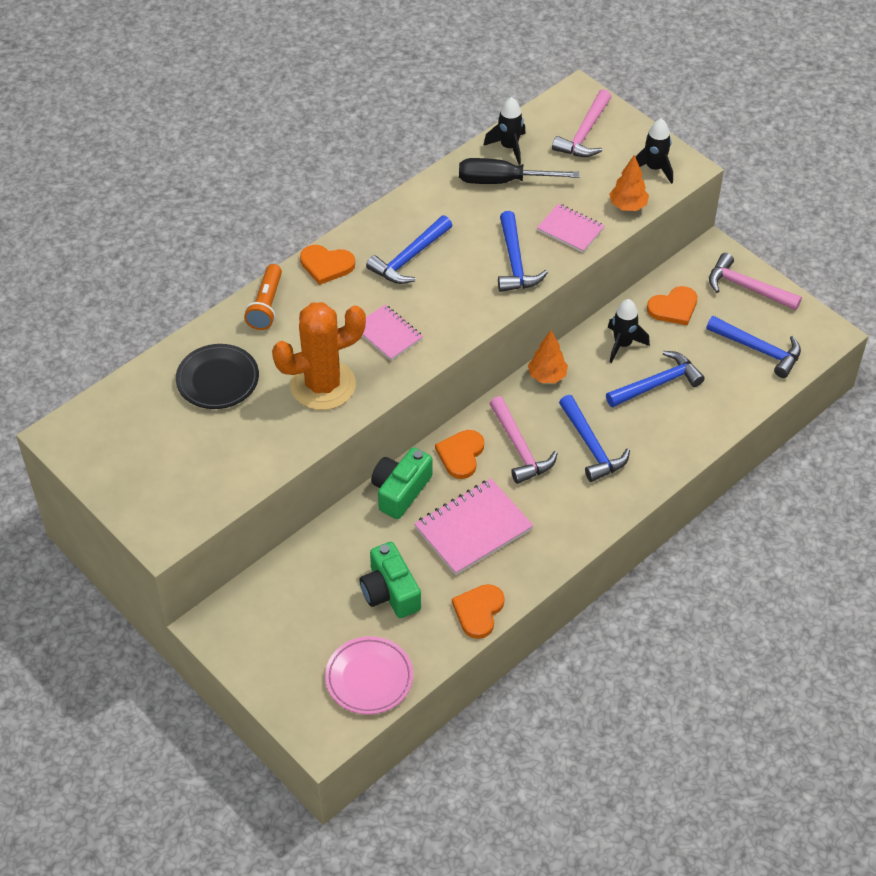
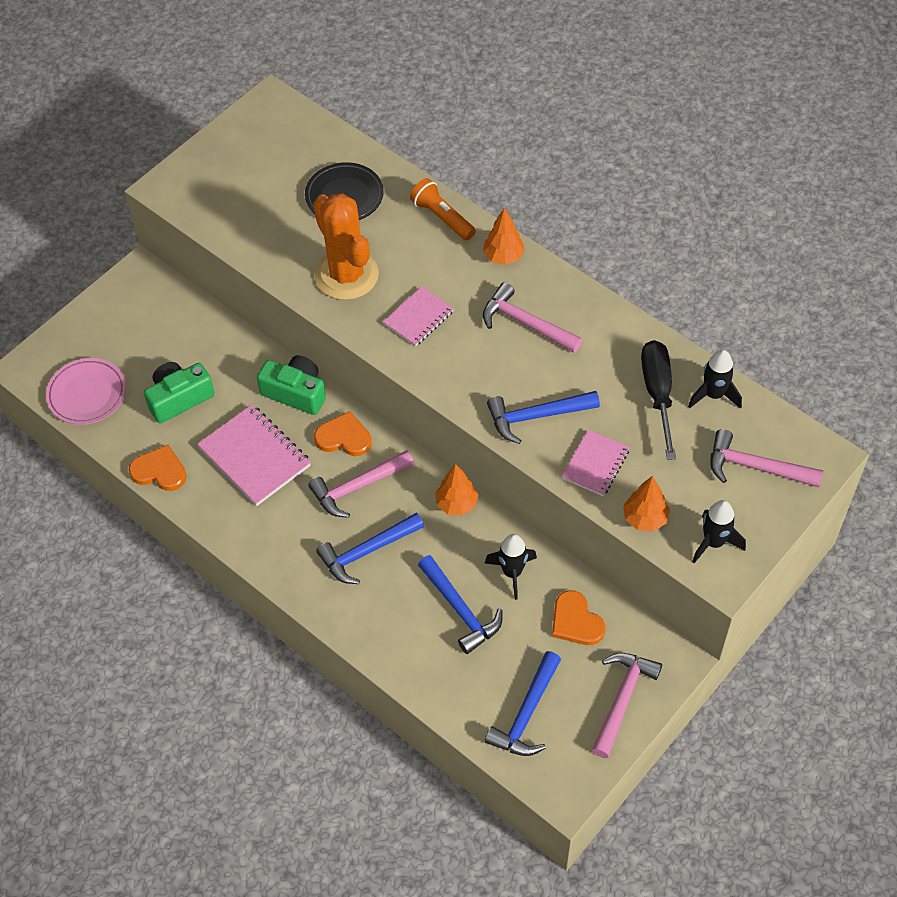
camera: 85 degrees right, 5 degrees up
(266, 305) = (442, 217): orange flashlight -> orange flashlight turned 45 degrees clockwise
(326, 265) = (503, 256): orange heart -> orange tree
(409, 258) = (525, 323): blue hammer -> pink hammer

